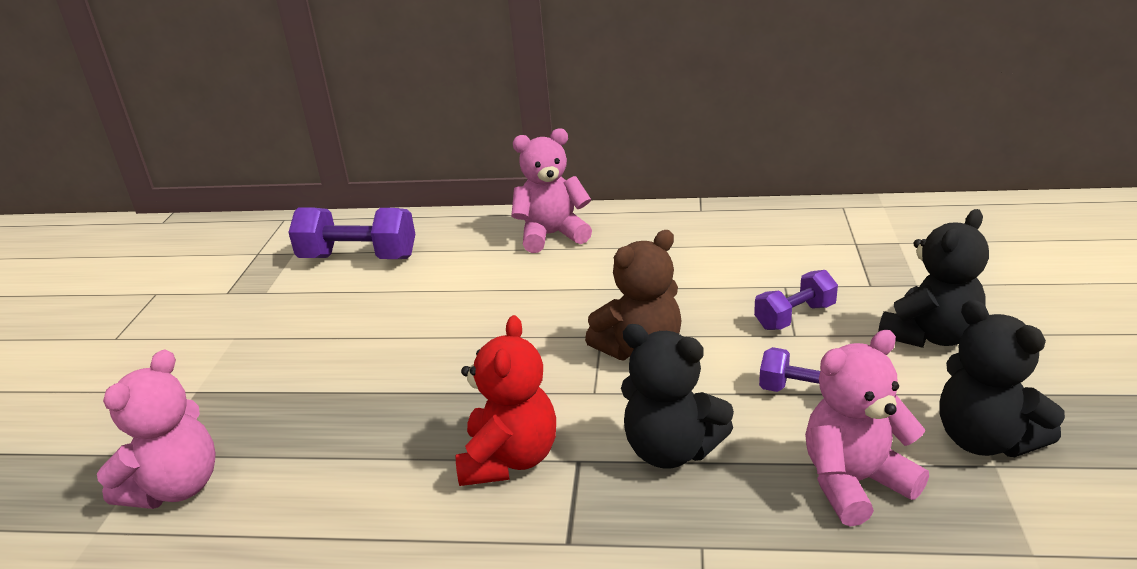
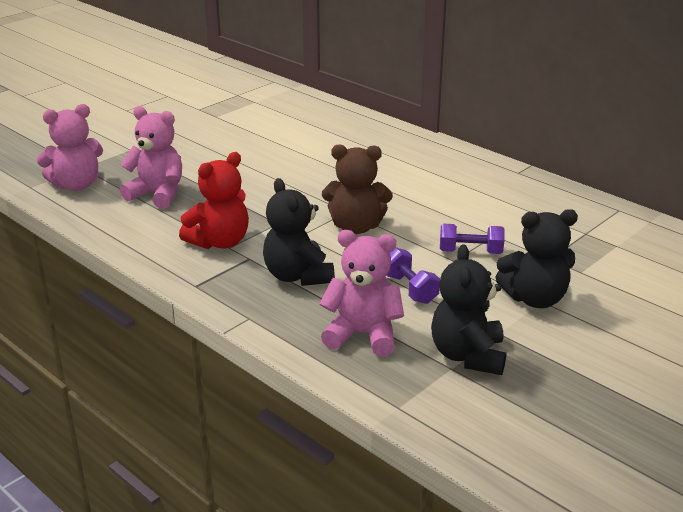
camera: 35 degrees right, 0 degrees up
(358, 258) = (282, 118): purple dumbbell -> none
(552, 235) = (403, 149): pink teddy bear -> pink teddy bear (157, 194)

